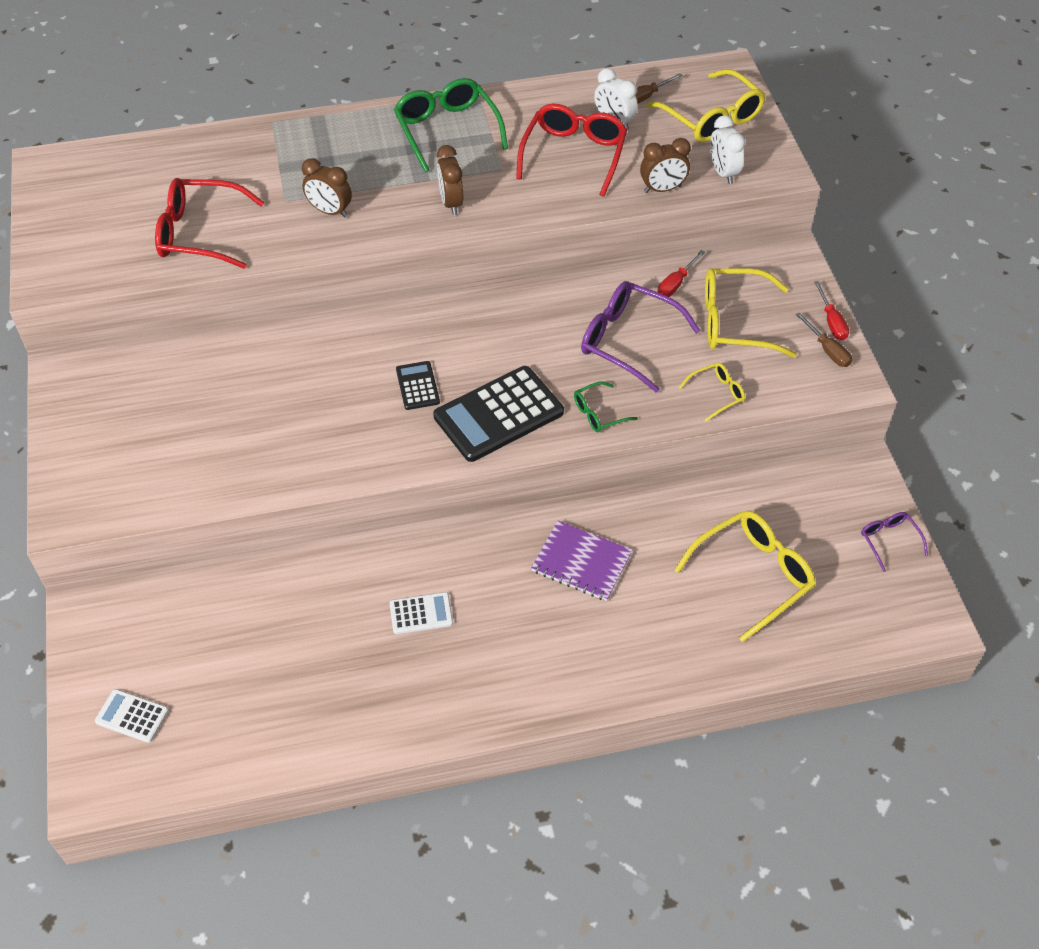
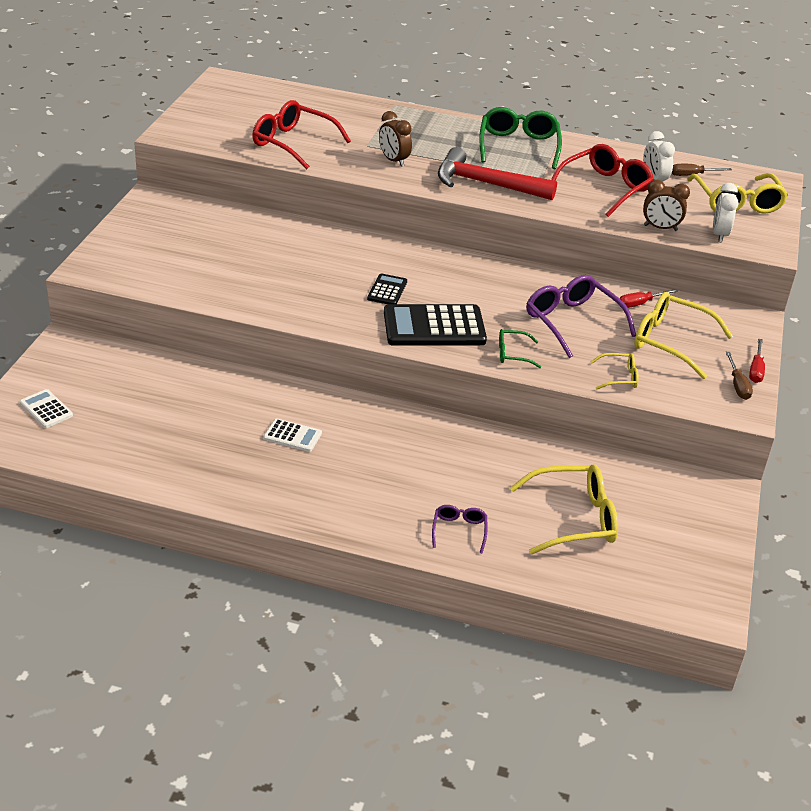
camera: 25 degrees right, 15 degrees down
(451, 203) = (486, 184): brown clock -> red hammer
(581, 562) = (439, 455): purple notebook -> none
(889, 540) = (712, 544): purple glasses -> purple glasses (459, 531)

